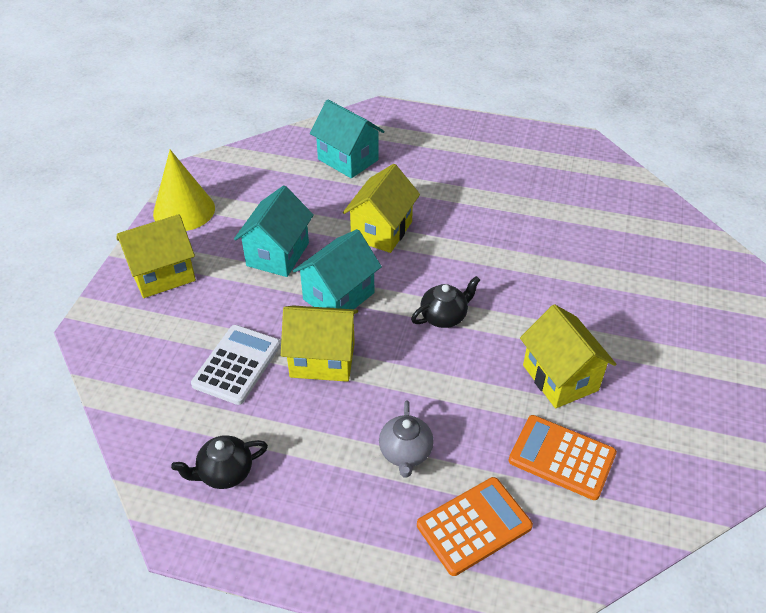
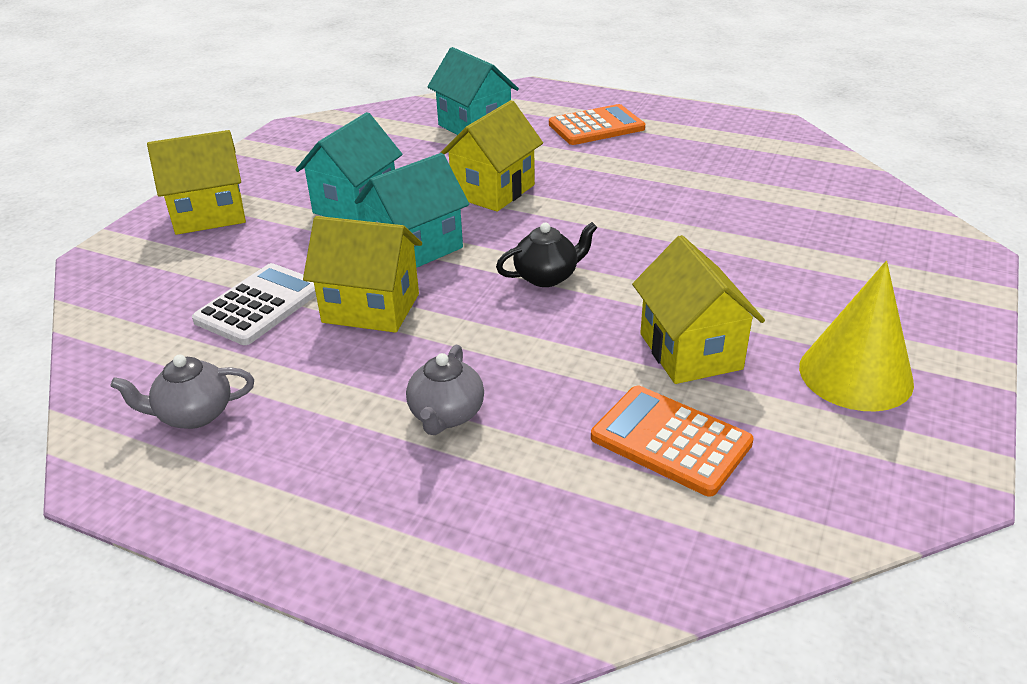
camera: 10 degrees right, 10 degrees down
(184, 210) = (261, 160): yellow cone -> yellow cone (855, 374)
(224, 473) = (194, 415): black teapot -> grey teapot
(474, 526) = (517, 509): orange calculator -> orange calculator (596, 126)

